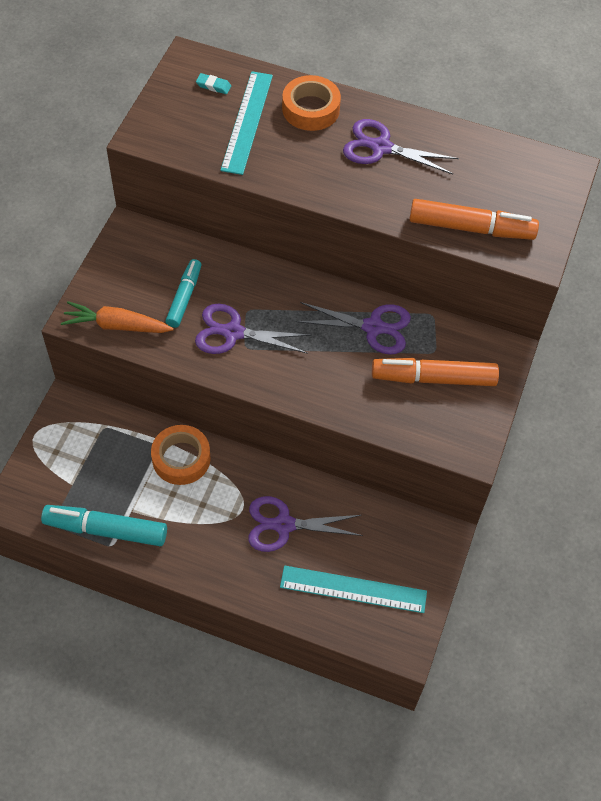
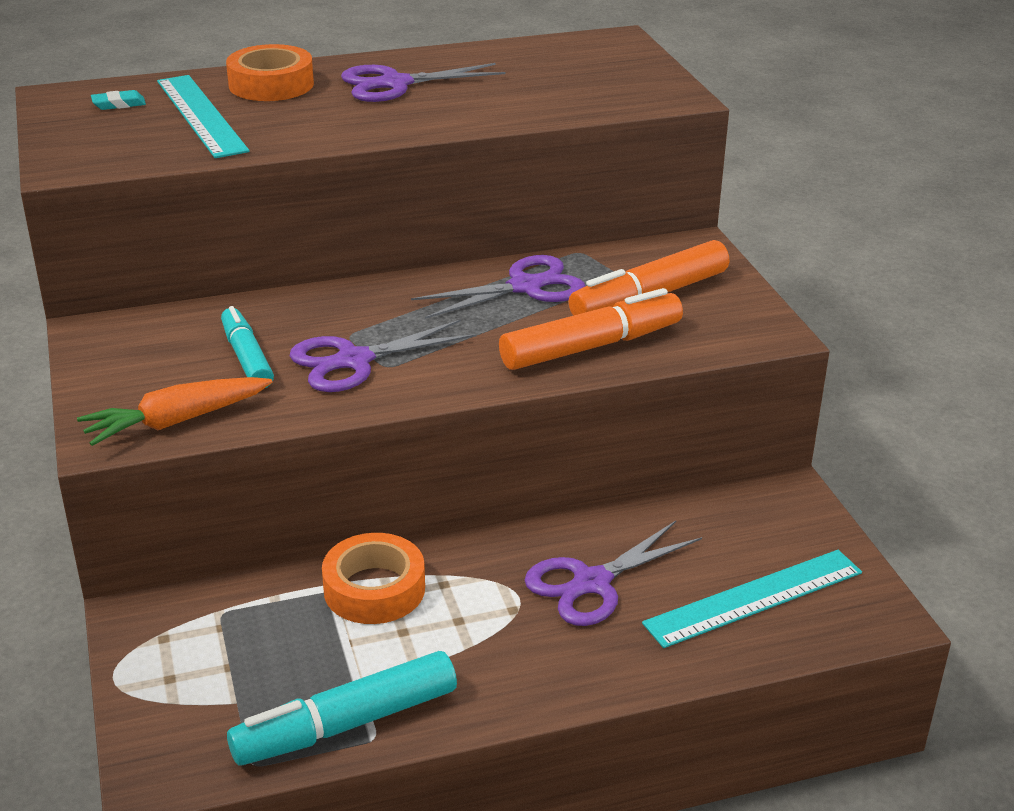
camera: 35 degrees left, 25 degrees down
(471, 228) = (578, 102): orange marker -> orange marker (591, 346)

